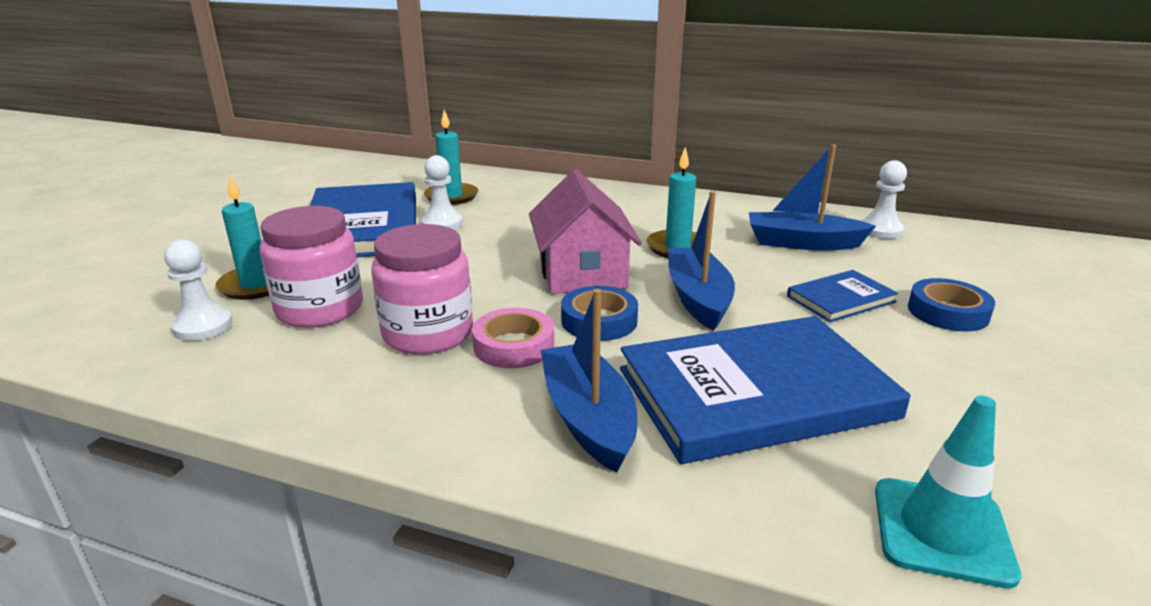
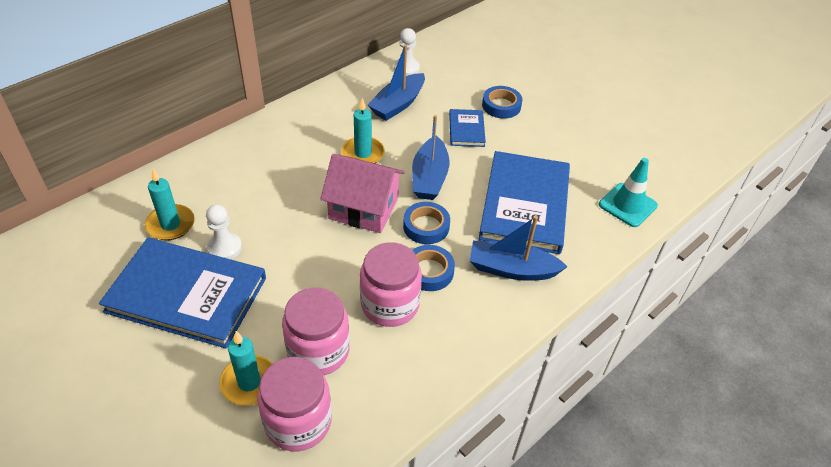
camera: 65 degrees left, 20 degrees up
(203, 326) = (298, 422): white pawn -> pink jar
(514, 345) = (429, 271): pink tape -> blue tape
(698, 298) = (429, 177): blue boat -> blue boat turned 105 degrees counterclockwise

